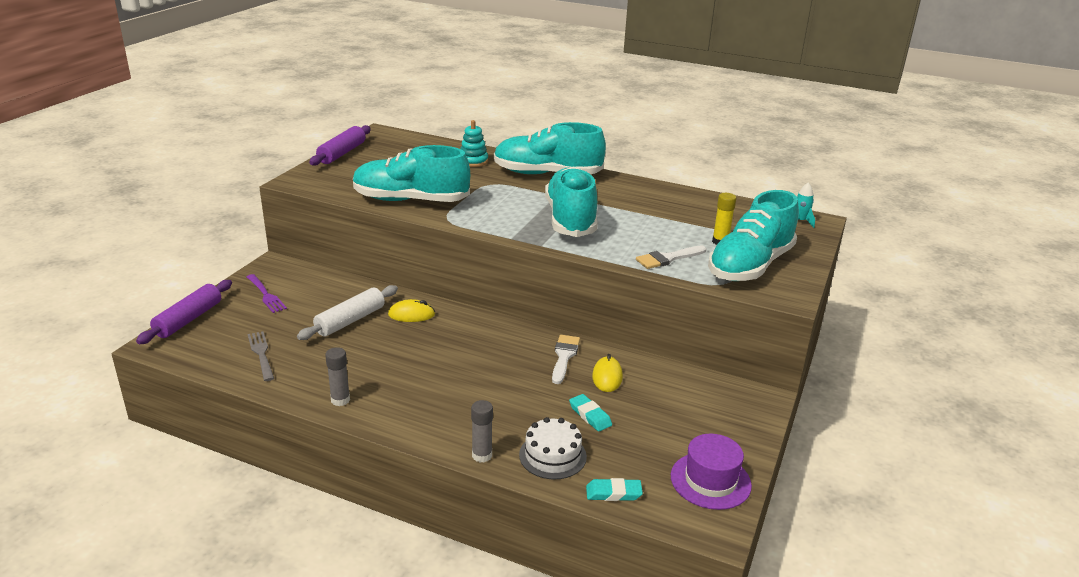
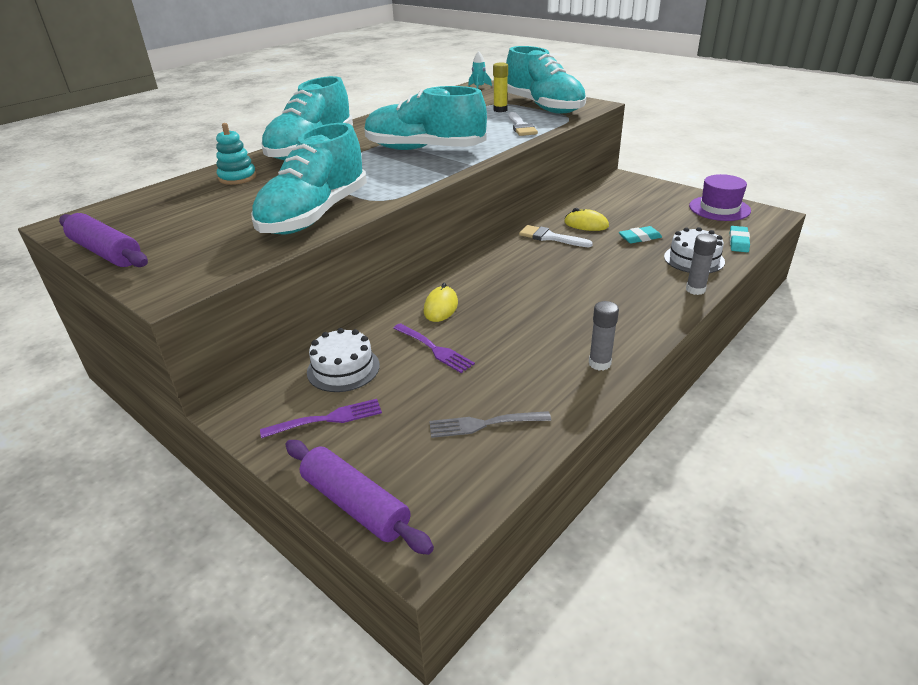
camera: 70 degrees left, 5 degrees up
(321, 289) = (343, 368): none -> white cake
(350, 321) = (434, 349): white rolling pin -> purple fork

